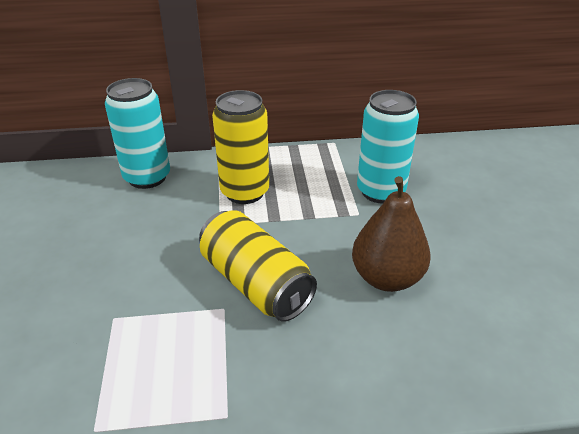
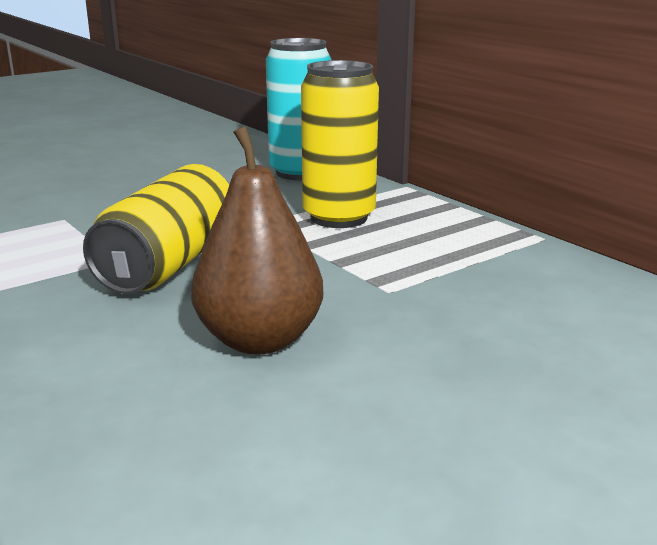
camera: 60 degrees right, 15 degrees down
(380, 191) = (469, 294): turquoise can -> none

